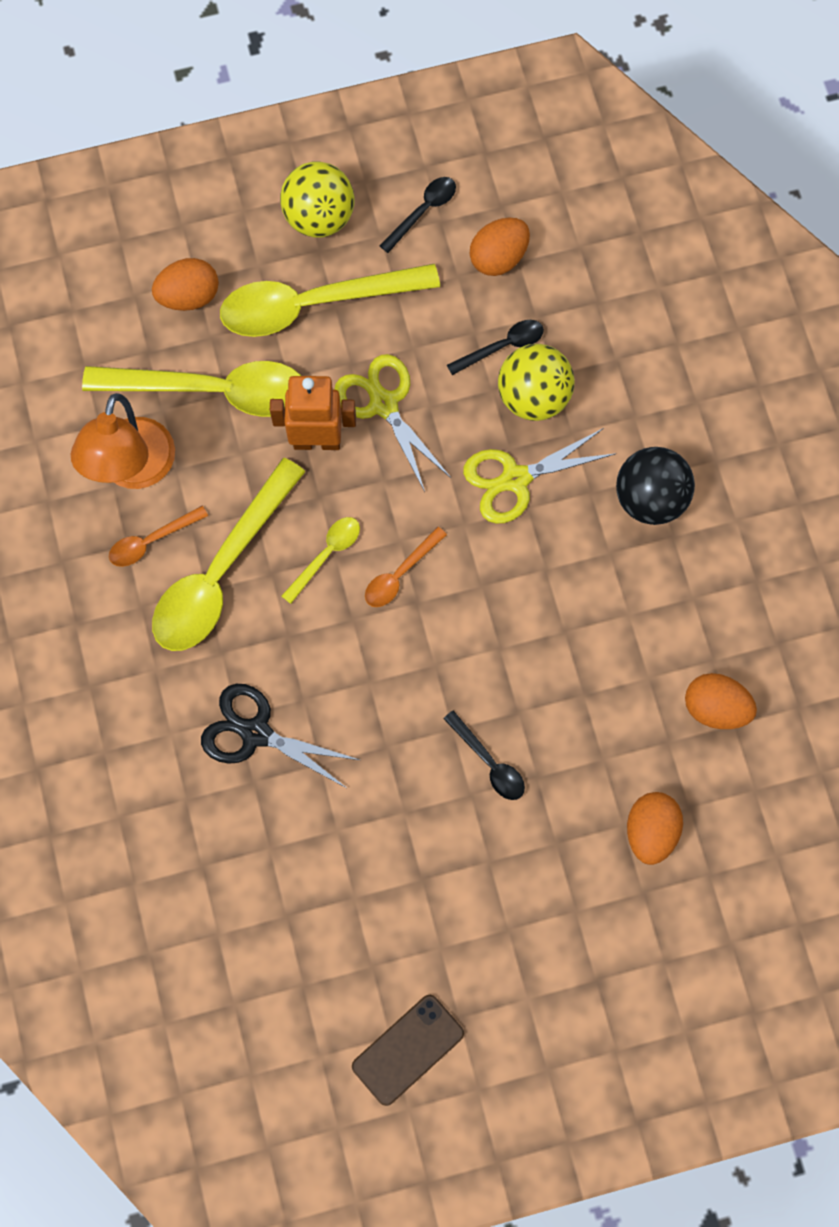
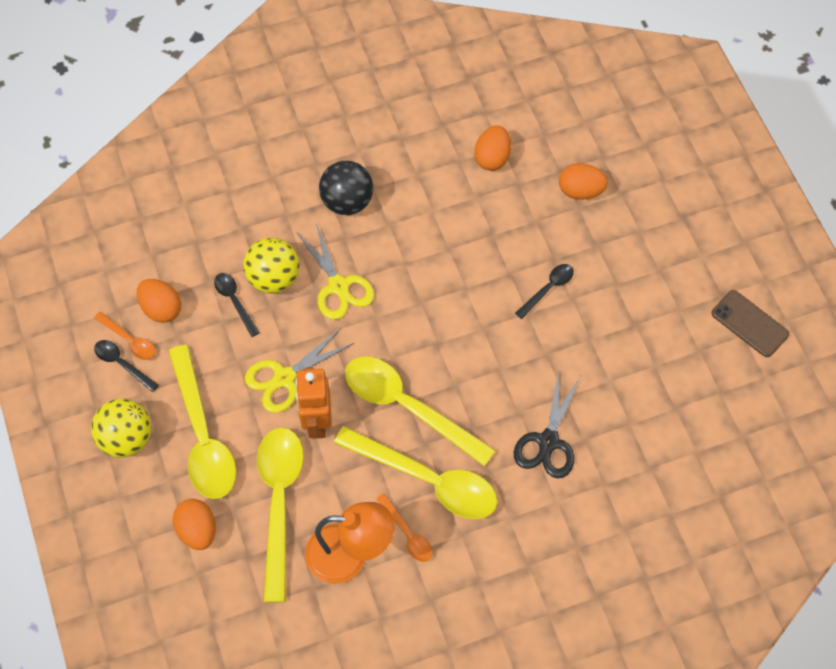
camera: 95 degrees left, 10 degrees down
(326, 555) = (407, 407): yellow spoon -> yellow spoon, size x2.14
(400, 574) = (417, 356): orange spoon -> orange spoon (129, 340)

